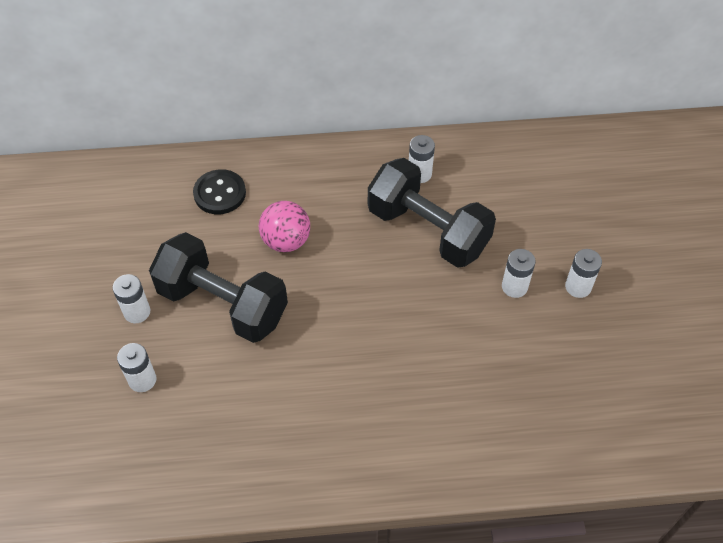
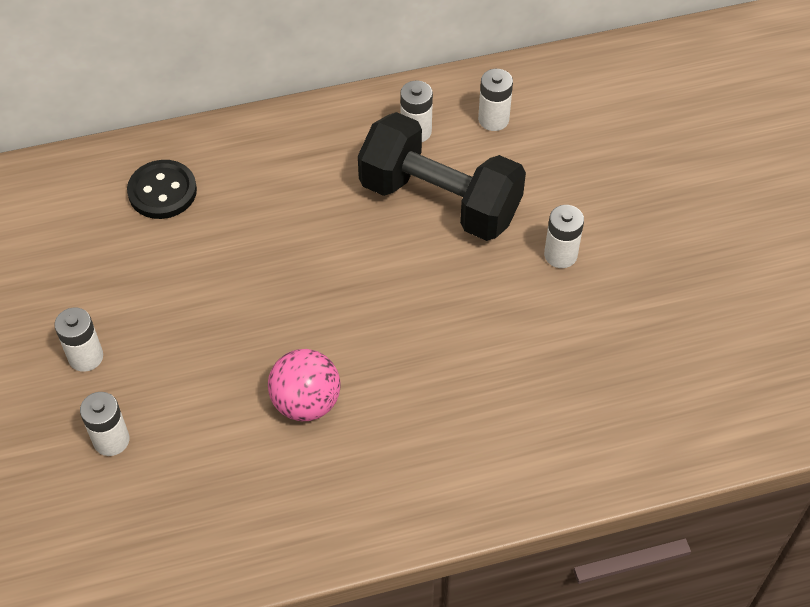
camera: 10 degrees left, 0 degrees up
(223, 304) = (196, 330): black dumbbell -> none
(286, 241) = (261, 240): pink ball -> pink ball (306, 402)
(578, 287) = (638, 244): white battery -> white battery (493, 119)

